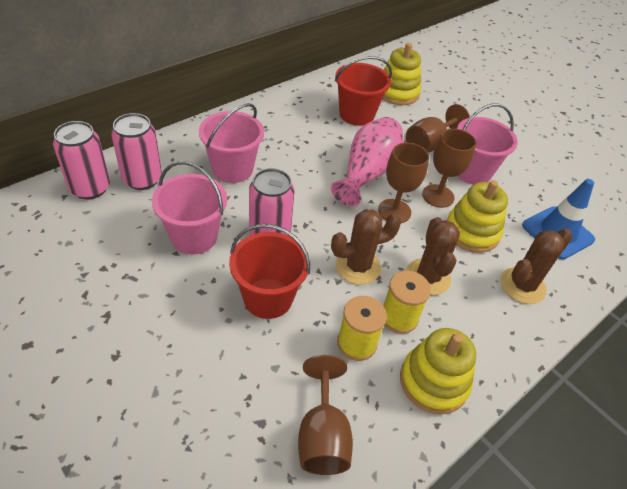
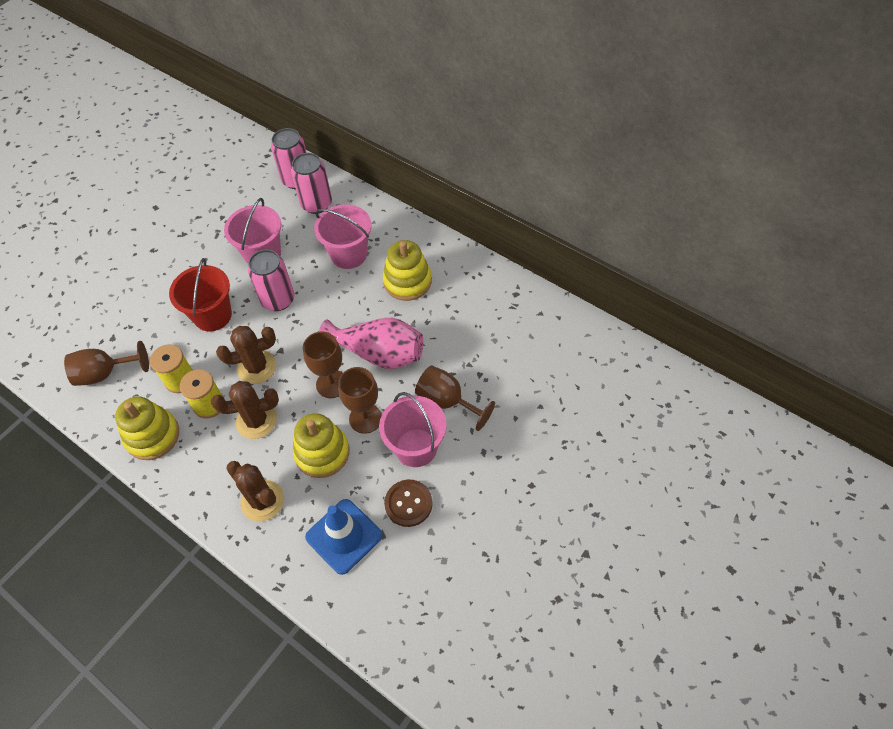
camera: 85 degrees right, 10 degrees up
(356, 114) = (471, 328): red bucket -> none
(358, 266) = (257, 367): brown cactus -> brown cactus turned 75 degrees counterclockwise
(397, 93) = (533, 359): yellow stacking toy -> yellow stacking toy (407, 281)
(525, 187) = (408, 503): none -> brown button

